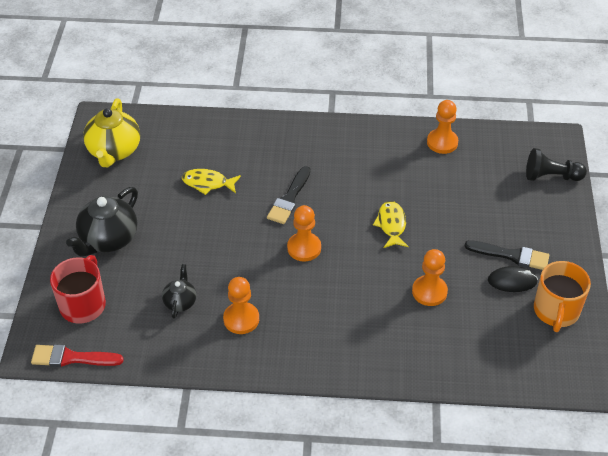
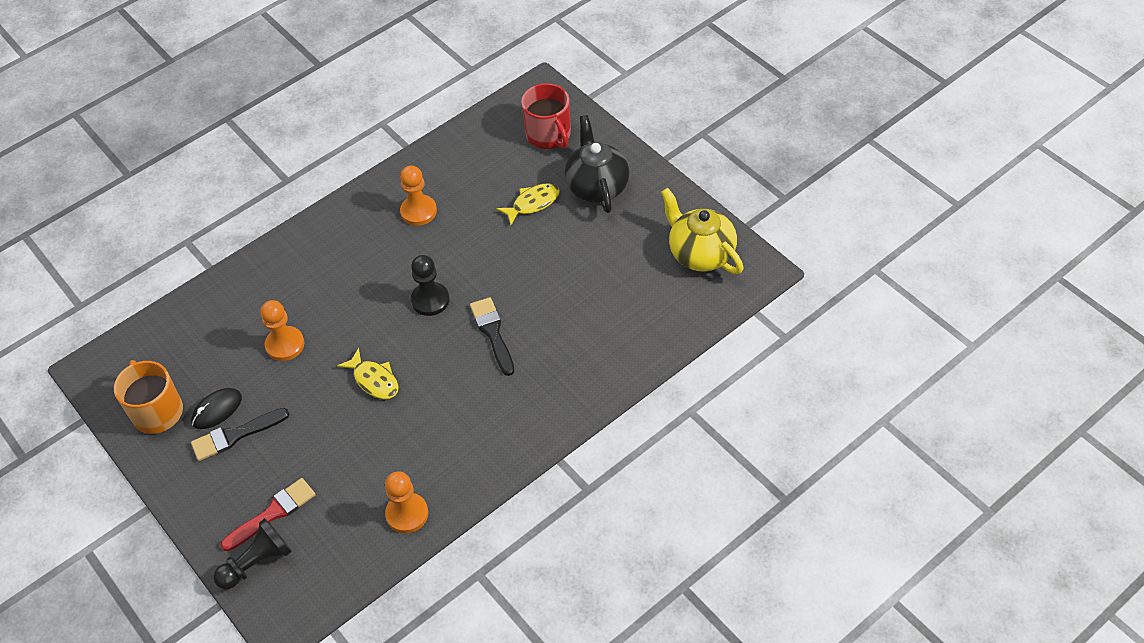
camera: 140 degrees right, 5 degrees up
(72, 358) = (509, 103): red brush -> red brush (273, 513)
(180, 302) = (480, 188): black teapot -> none
(208, 183) = (581, 290): yellow fish -> yellow fish (533, 203)
(304, 248) = (430, 300): orange pawn -> black pawn

